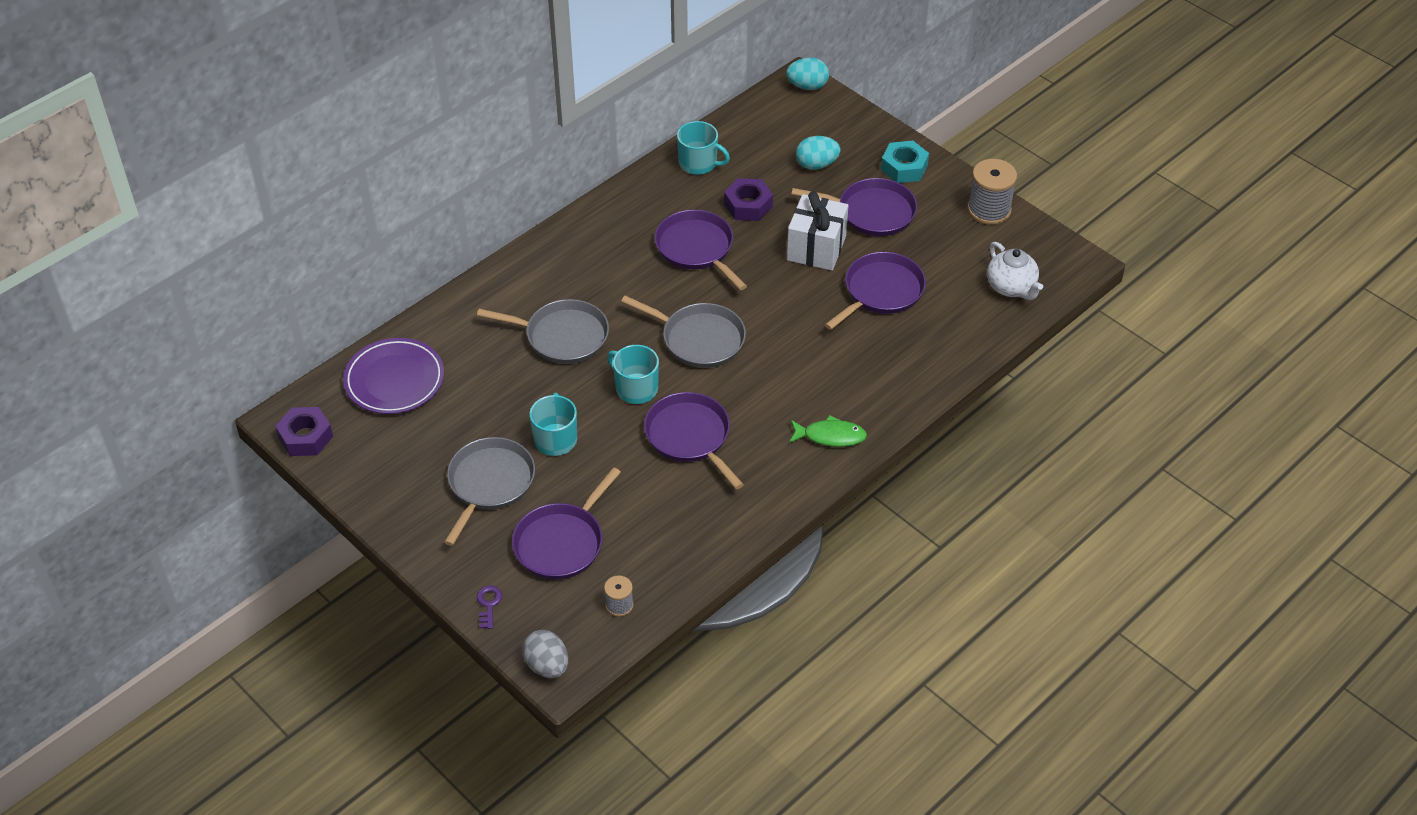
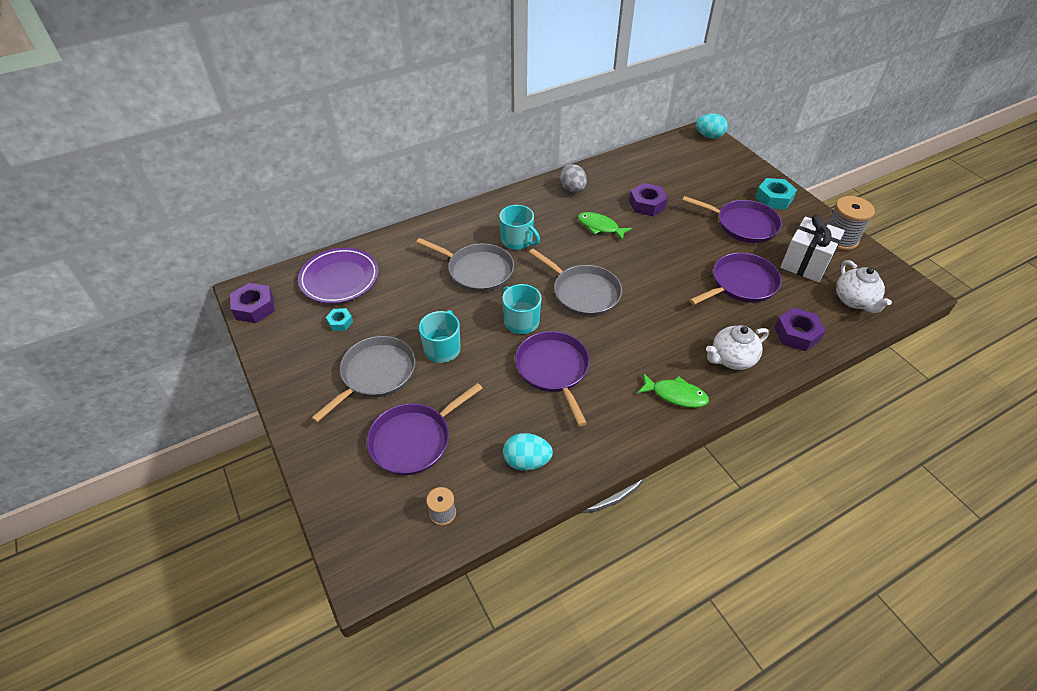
camera: 15 degrees right, 0 degrees up
(420, 433) = (340, 322): none -> turquoise nut
(488, 604) = (329, 484): purple key -> none
(547, 666) = (355, 560): grey egg -> grey egg (572, 189)
(697, 248) = (600, 227): purple pan -> green fish
(699, 163) = (617, 171): turquoise mug -> turquoise mug (517, 240)
(816, 165) = (705, 186): turquoise egg -> turquoise egg (526, 461)
(816, 248) = (693, 243): white gift -> white gift (805, 263)
(884, 384) = (731, 359): none -> white teapot
(951, 340) = (797, 334): none -> purple nut

